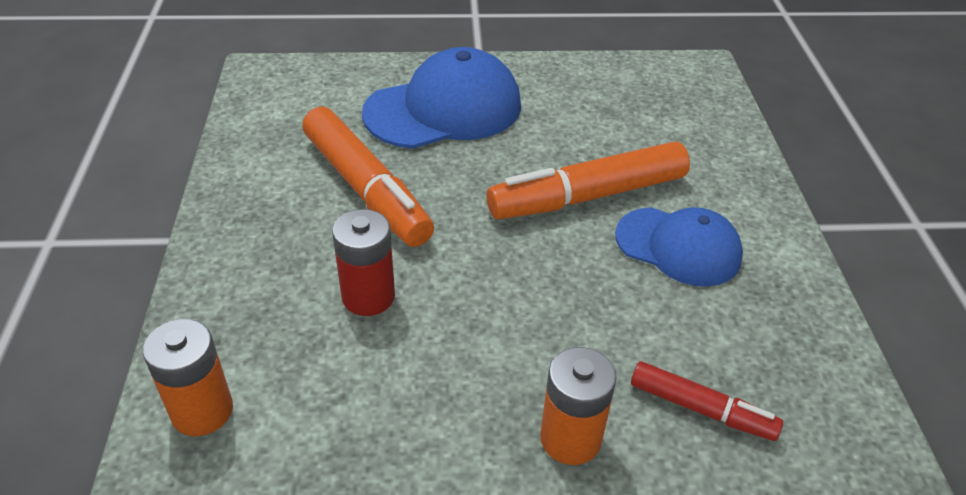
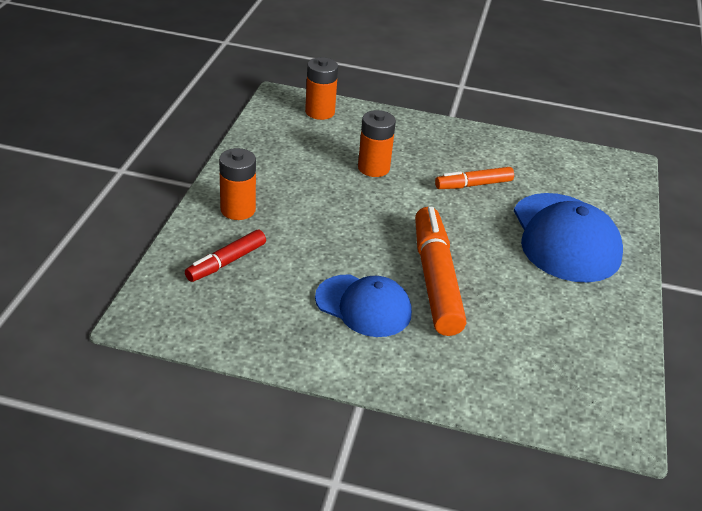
camera: 105 degrees right, 5 degrees down
(366, 189) = (473, 185): orange marker -> orange marker, size x0.56
(368, 296) = (373, 168): red battery -> orange battery
(678, 247) = (363, 306): blue cap -> blue cap turned 105 degrees counterclockwise

